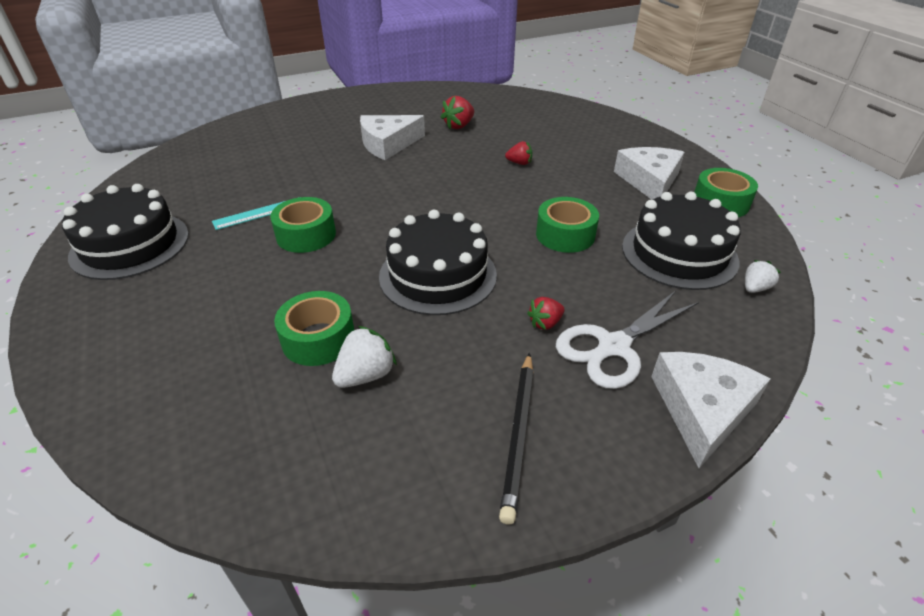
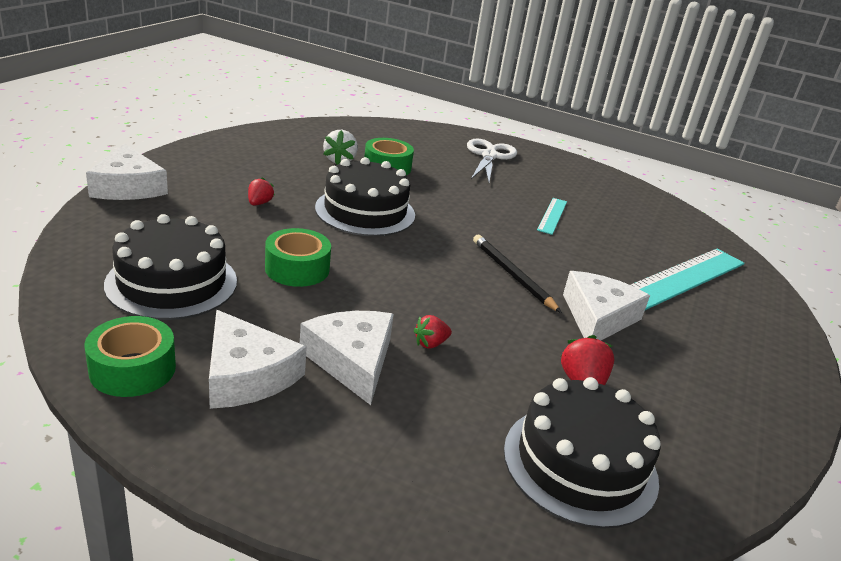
camera: 135 degrees right, 10 degrees down
(130, 245) = (575, 179): black cake -> black cake (580, 464)
(276, 143) = (682, 278): none -> turquoise ruler
(306, 235) = (493, 211): green tape -> none
(518, 434) = (234, 158): black pencil -> black pencil (512, 275)
(579, 169) = (352, 361): none -> white cheese
(613, 347) = (201, 202): white scissors -> white scissors (489, 156)
(755, 288) = (86, 269): white strawberry -> none

